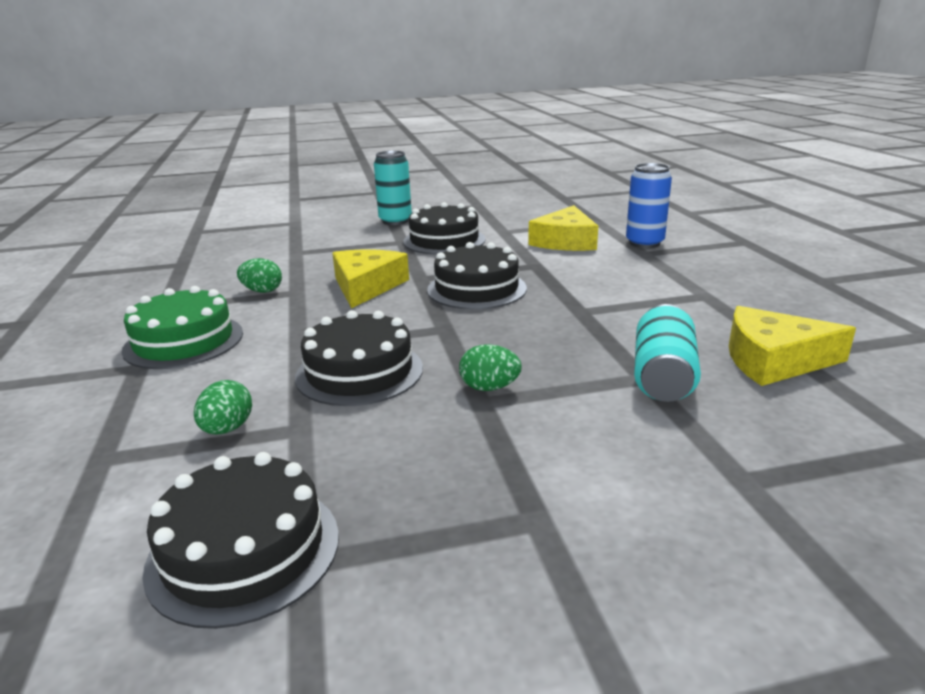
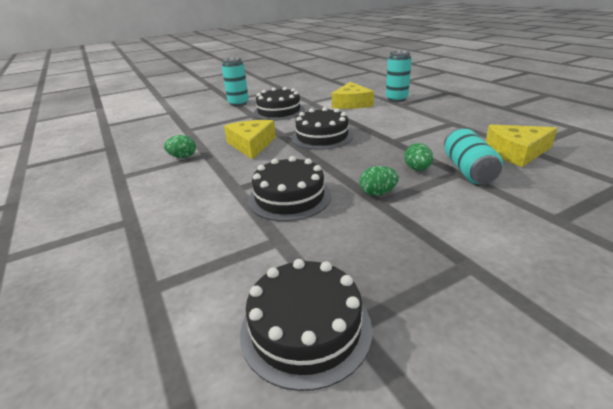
camera: 15 degrees left, 5 degrees up
(184, 341) = (151, 197): green cake -> none
(227, 429) = (229, 250): green egg -> green egg (417, 169)
(644, 243) = (396, 99): blue can -> turquoise can

